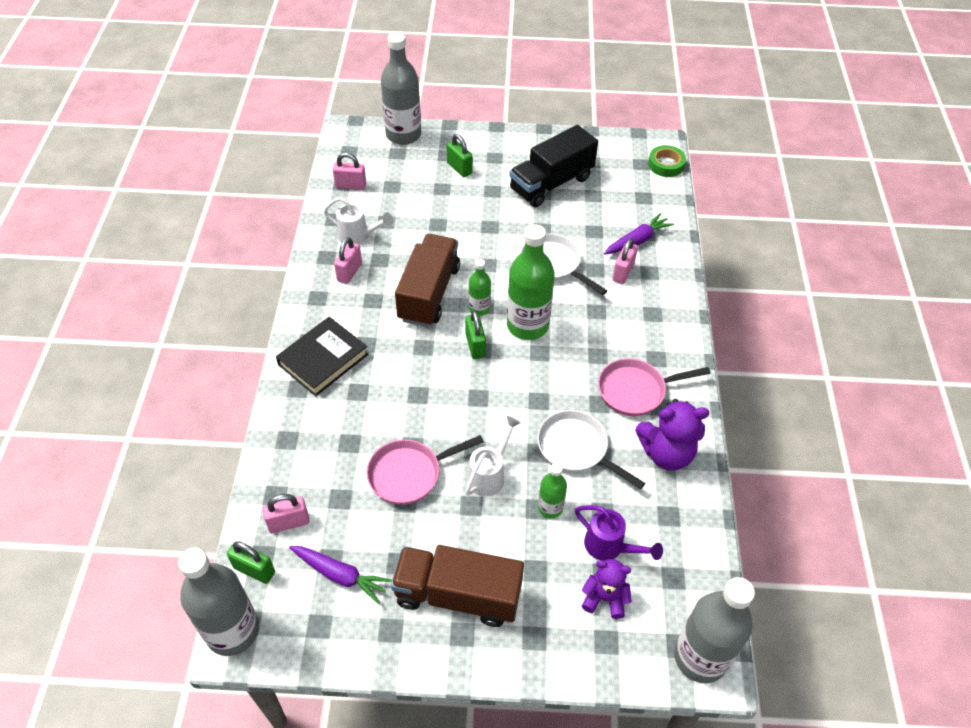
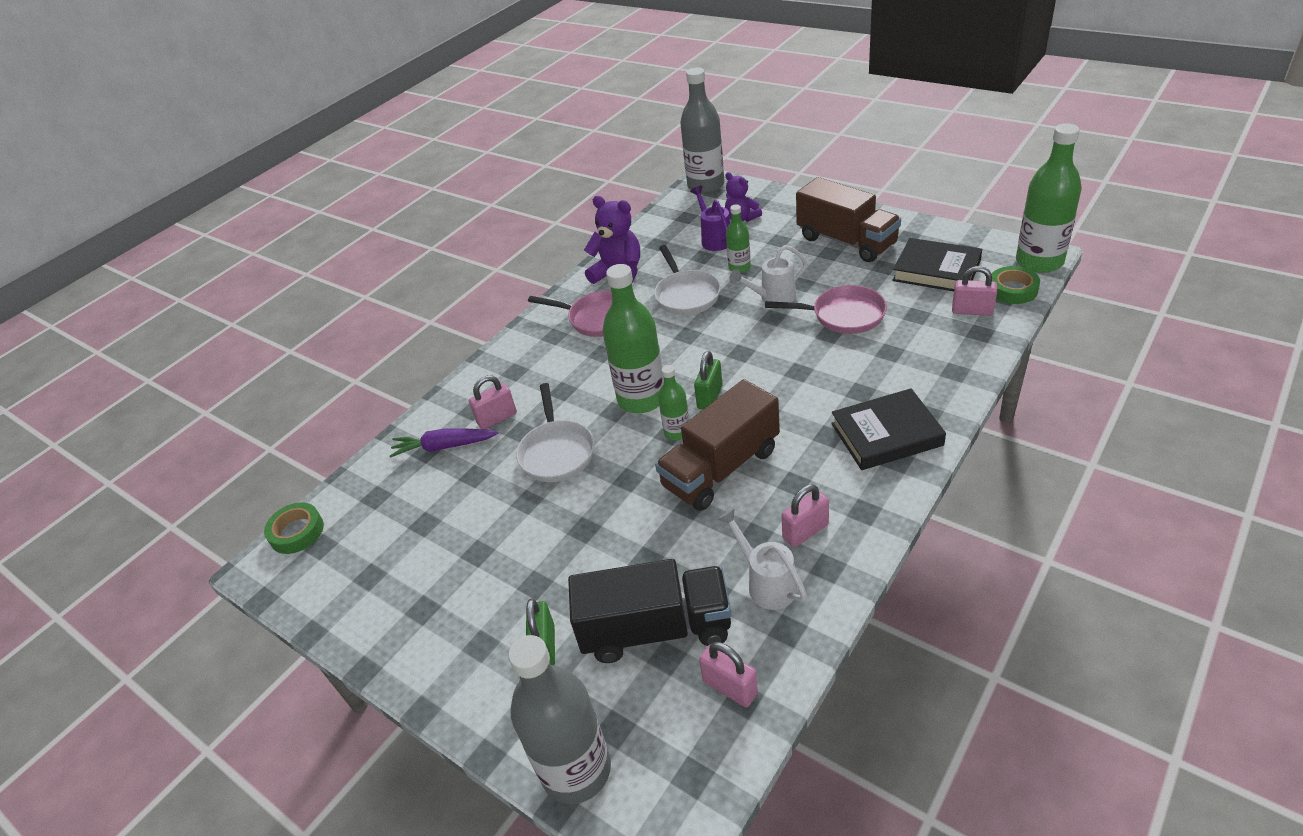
camera: 140 degrees left, 10 degrees down
(232, 631) = (1039, 261): grey bottle -> green bottle
(254, 570) = (1013, 290): green padlock -> green tape
(340, 575) = (936, 270): purple carrot -> black book
(551, 183) = (452, 563): black truck -> black truck (656, 629)

